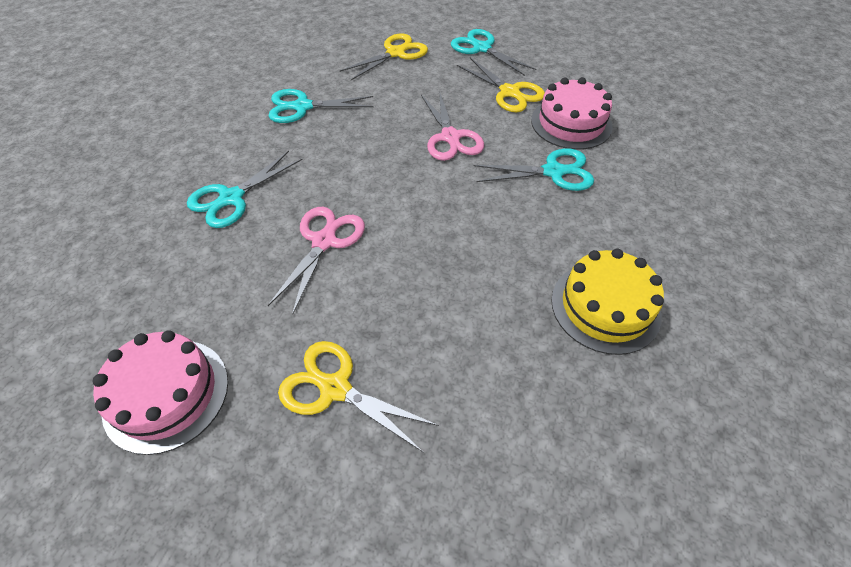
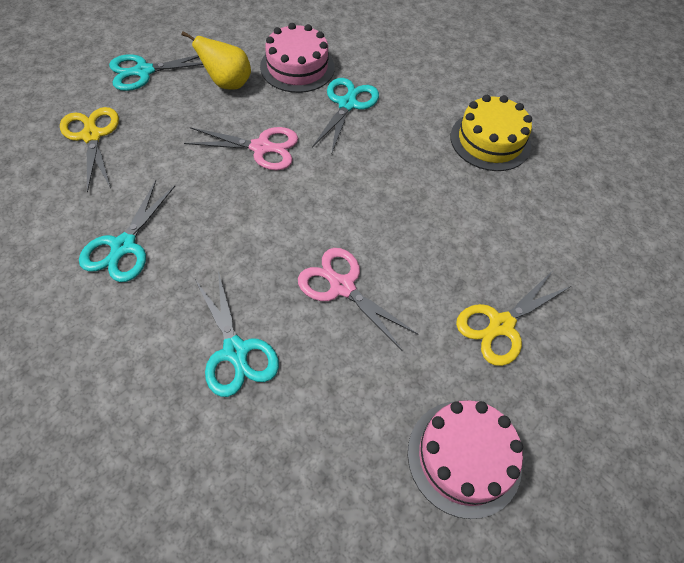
camera: 70 degrees left, 5 degrees up
(509, 92) = (227, 83): yellow scissors -> yellow pear

